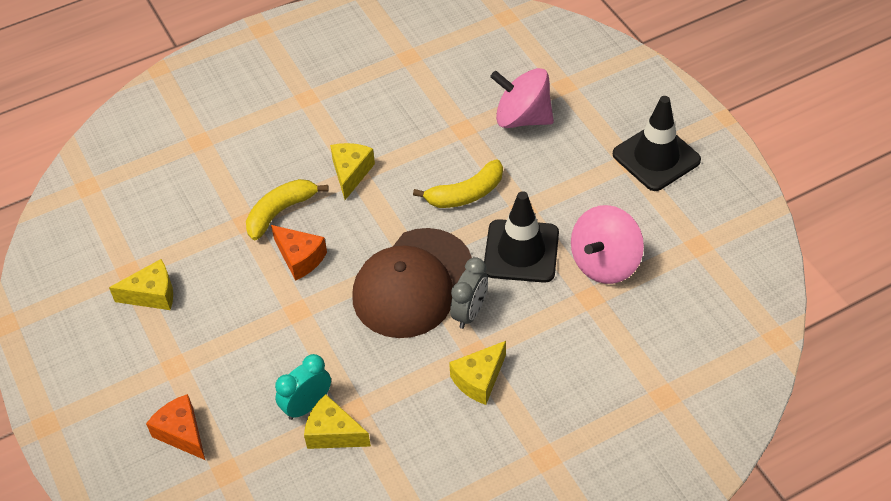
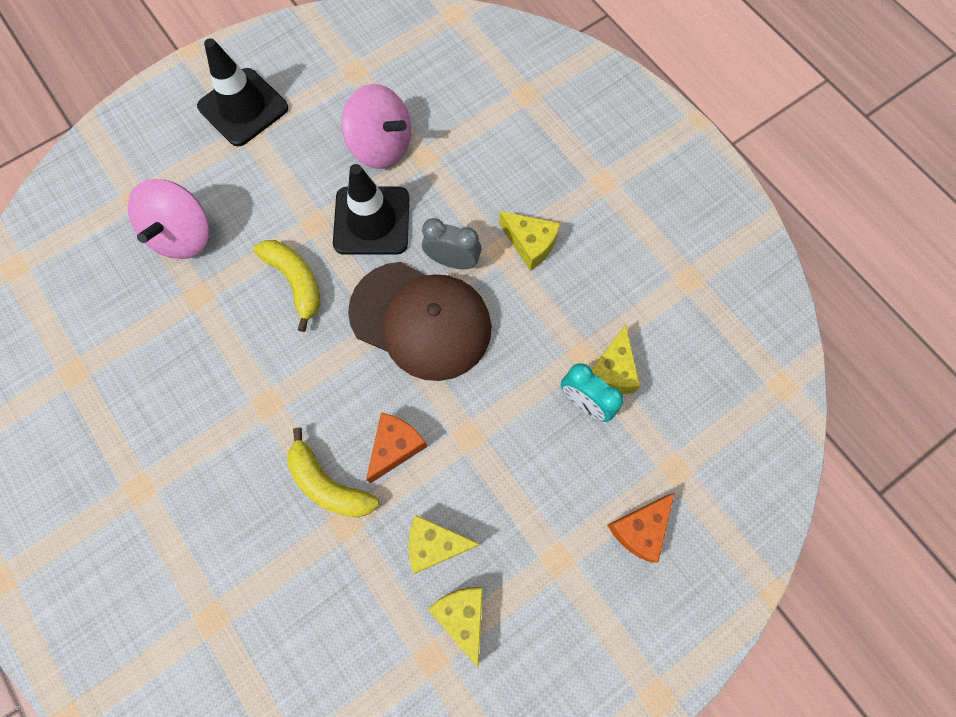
camera: 100 degrees left, 20 degrees up
(351, 173) = (266, 411): yellow cheese -> yellow cheese (435, 544)

